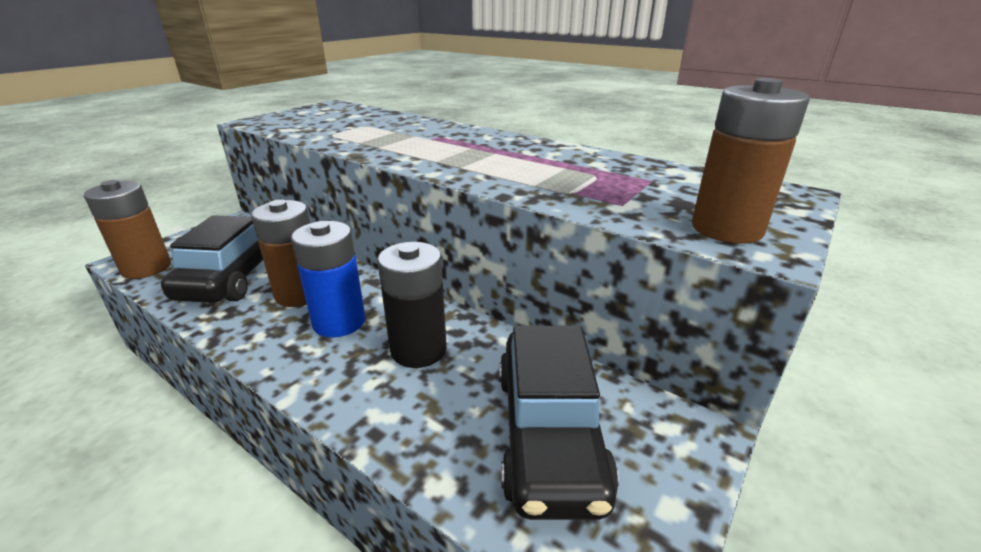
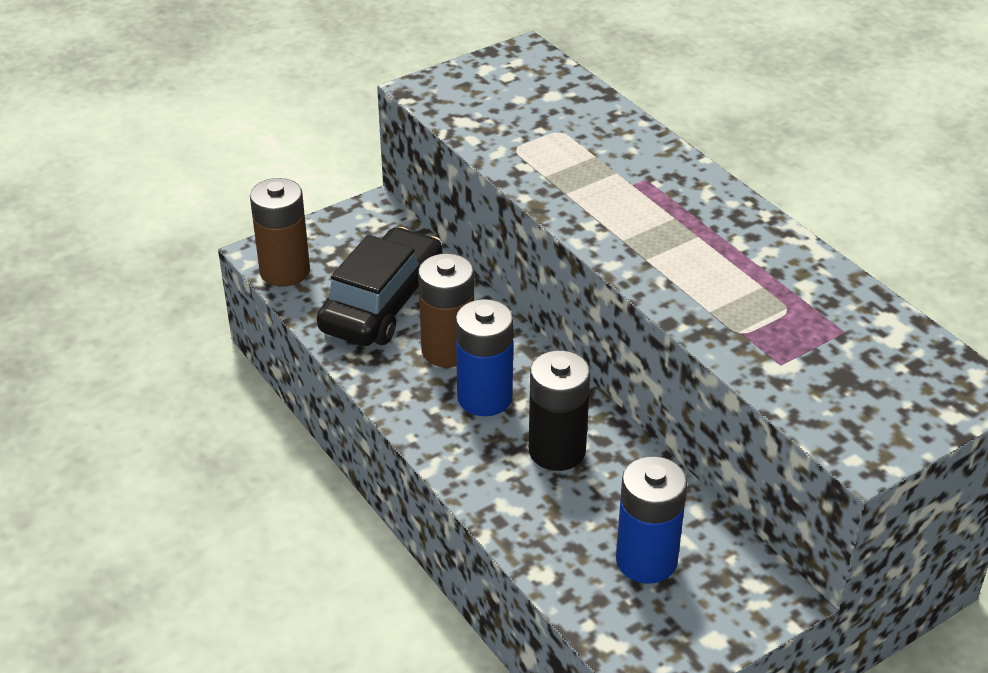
camera: 20 degrees right, 10 degrees up
(549, 433) = (646, 560): black car -> blue battery
(726, 229) = (851, 422): brown battery -> none

